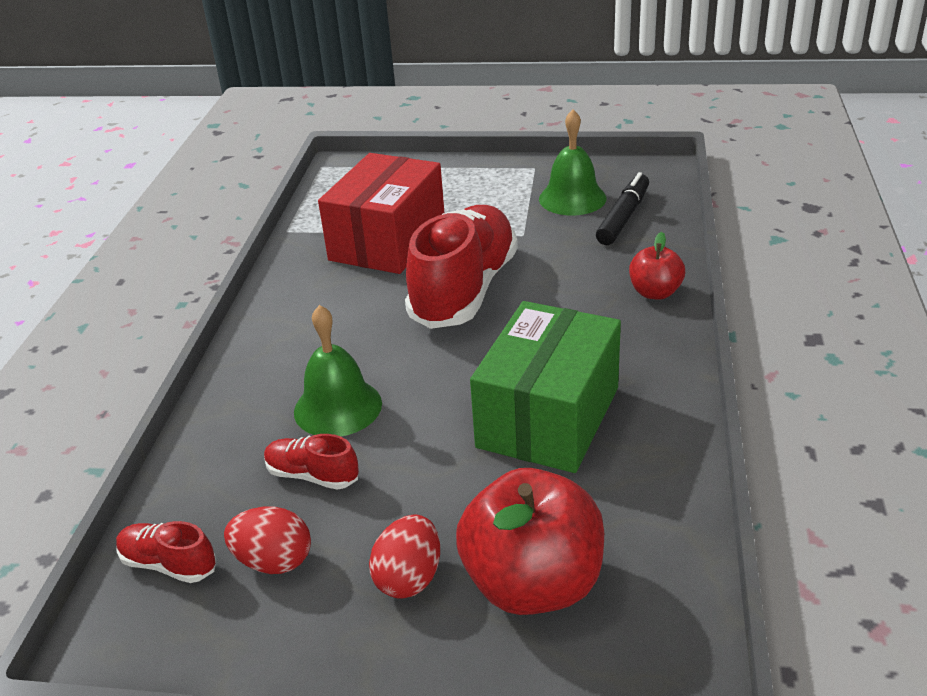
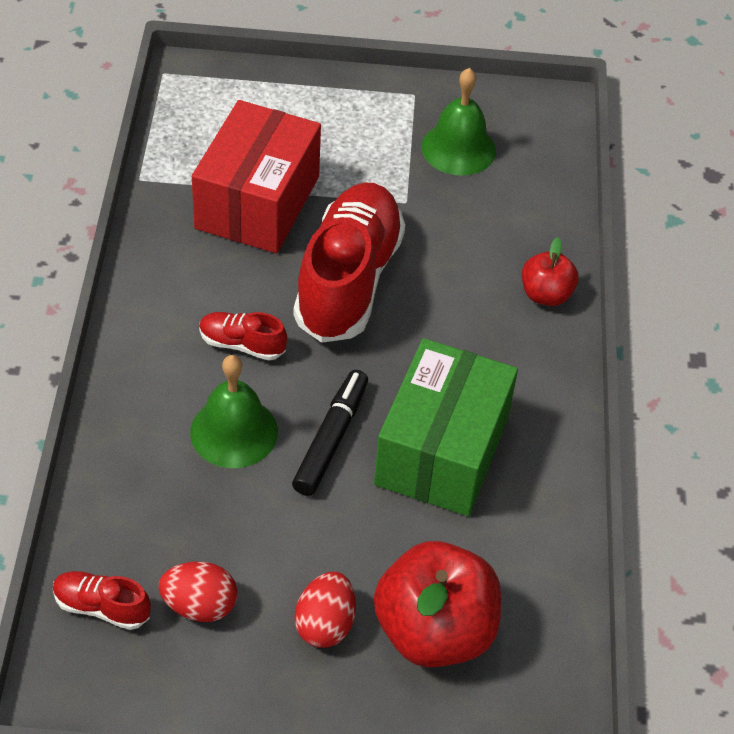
camera: 10 degrees left, 15 degrees up
(312, 475) = (221, 512): red shoe -> red shoe (242, 344)
(623, 217) = (514, 182): black marker -> black marker (330, 439)

